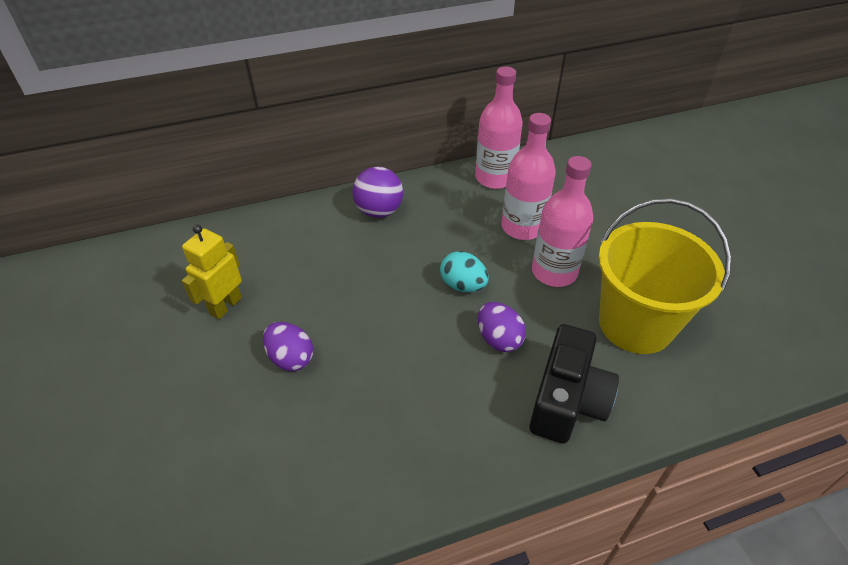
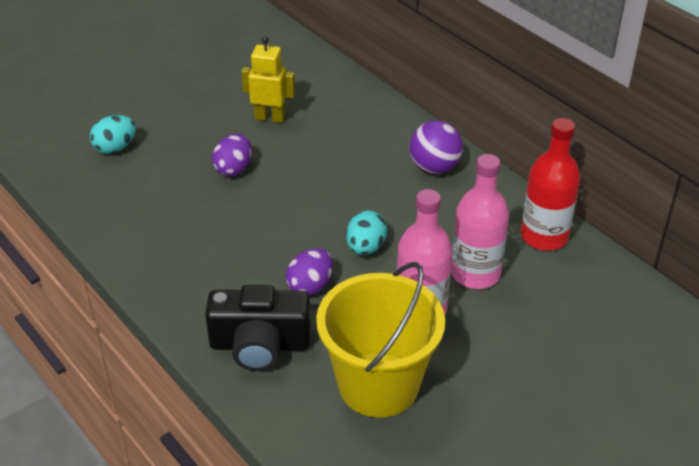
camera: 70 degrees right, 5 degrees down
(171, 474) = (115, 148): none -> turquoise egg
(494, 178) = (544, 236): pink bottle -> red bottle

